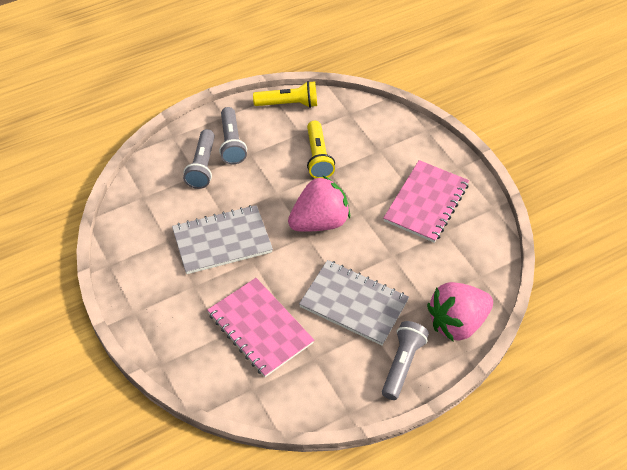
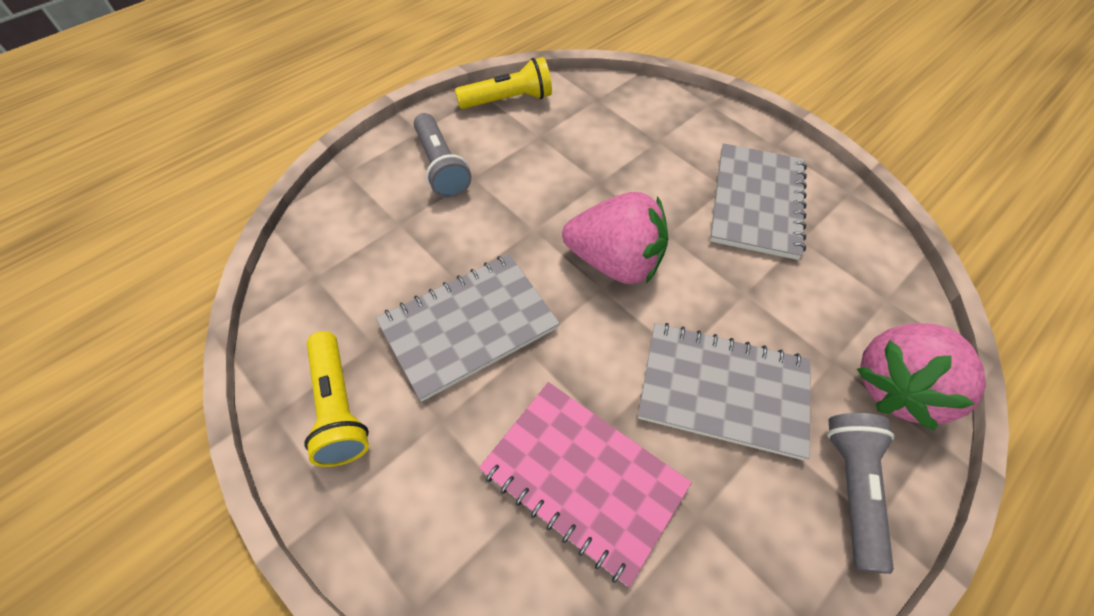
camera: 15 degrees left, 5 degrees up
(202, 166) = (404, 209): grey flashlight -> none
(318, 157) = (576, 165): yellow flashlight -> yellow flashlight (338, 407)
(319, 222) = (614, 262): pink strawberry -> pink strawberry turned 60 degrees clockwise
(426, 203) = (756, 202): pink notebook -> grey notebook

